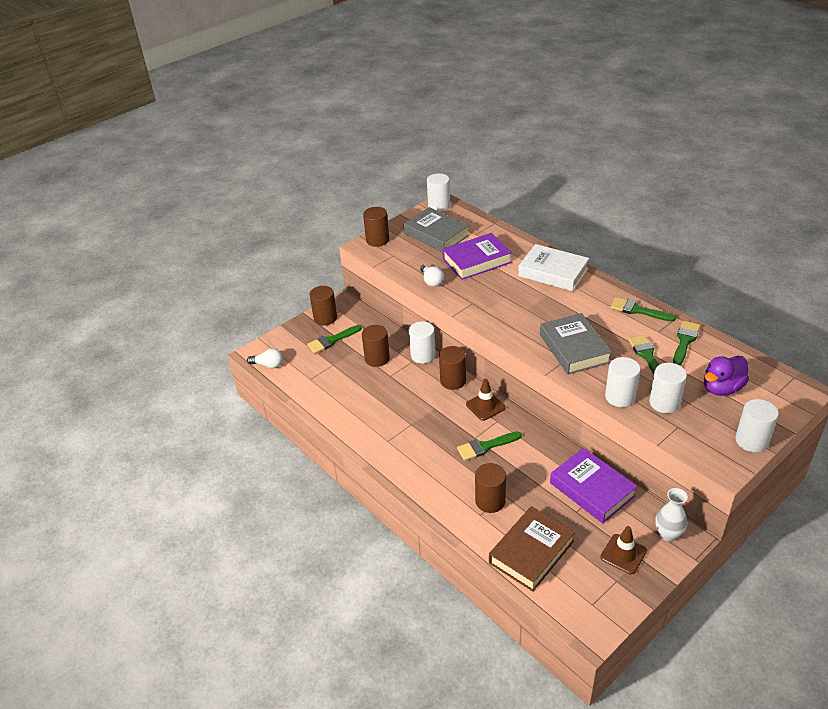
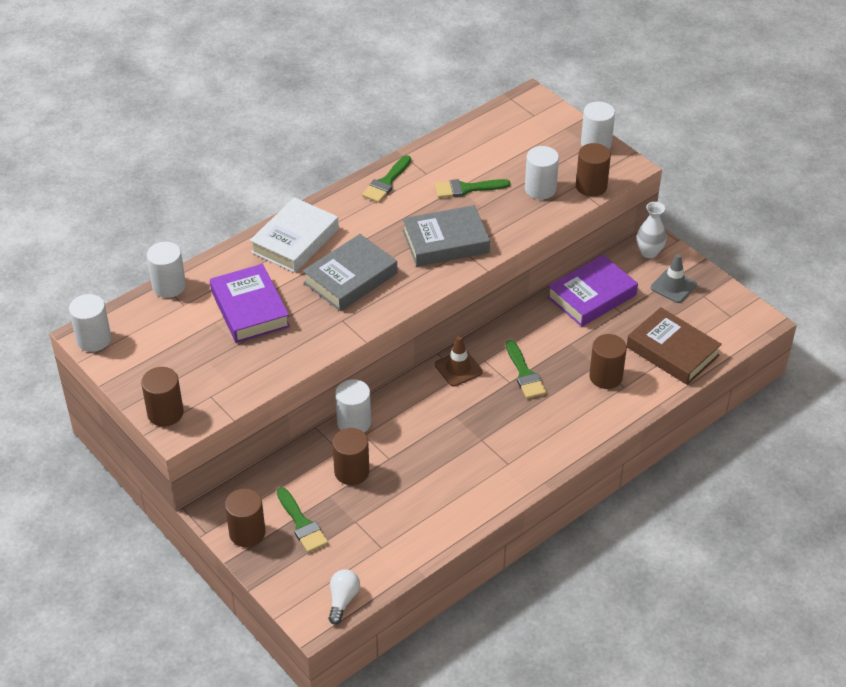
camera: 90 degrees left, 5 degrees up
(431, 281) = (285, 357): white light bulb -> none
(436, 234) = (171, 346): grey book -> grey book (350, 278)
(453, 381) = (409, 395): brown cylinder -> brown cylinder (591, 186)
(620, 397) = (529, 218): white cylinder -> white cylinder (169, 286)
(623, 554) = (673, 286): brown traffic cone -> grey traffic cone
(685, 341) = (446, 157): green brush -> none
(722, 388) = (522, 147): purple duck -> none

